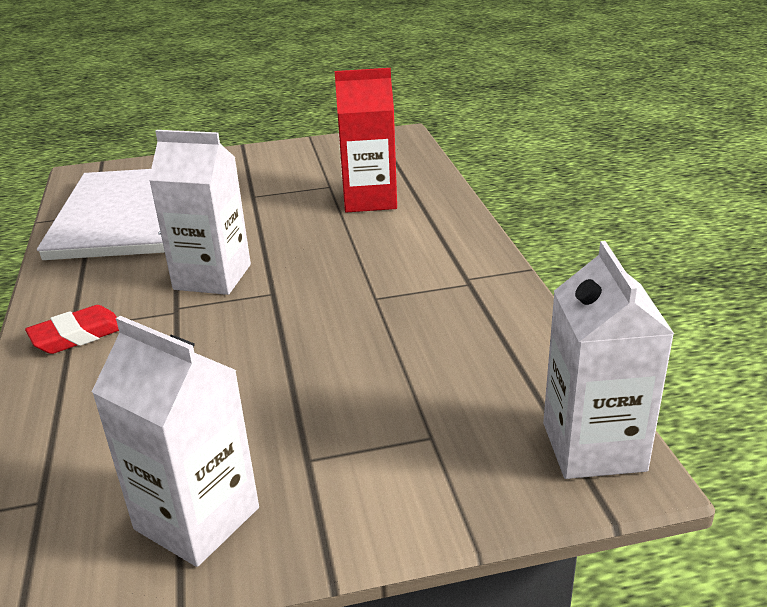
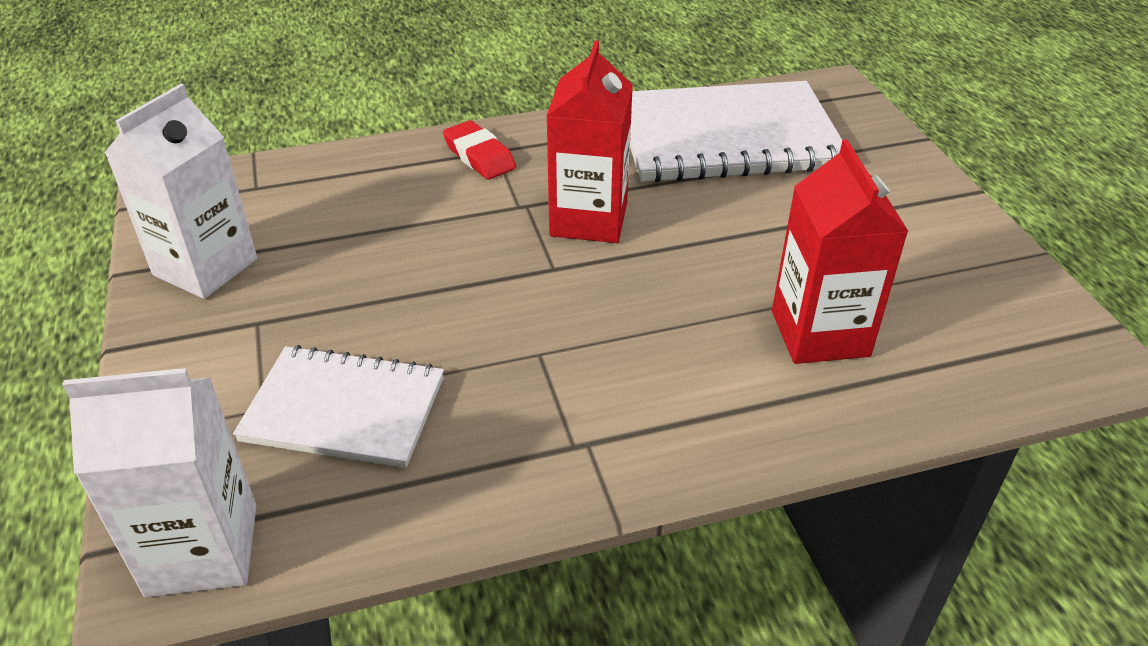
camera: 85 degrees right, 10 degrees up
(212, 277) = (589, 219): white carton -> red carton
(434, 387) = (344, 409): none -> white notebook

